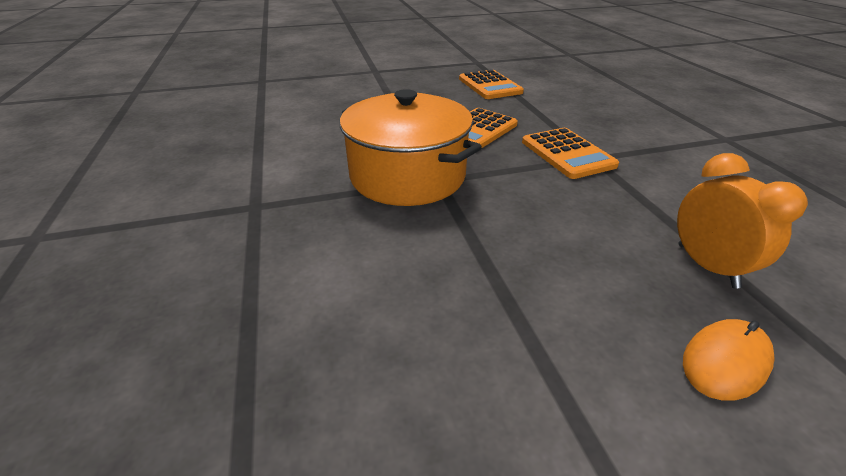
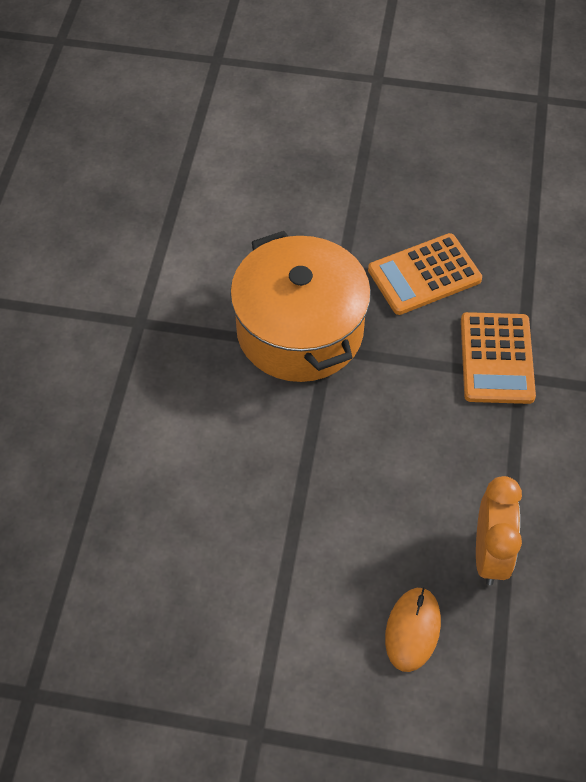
camera: 25 degrees right, 20 degrees up
(489, 86) = (513, 175): orange calculator -> none
(725, 361) = (412, 630): orange mouse -> orange mouse turned 60 degrees counterclockwise

